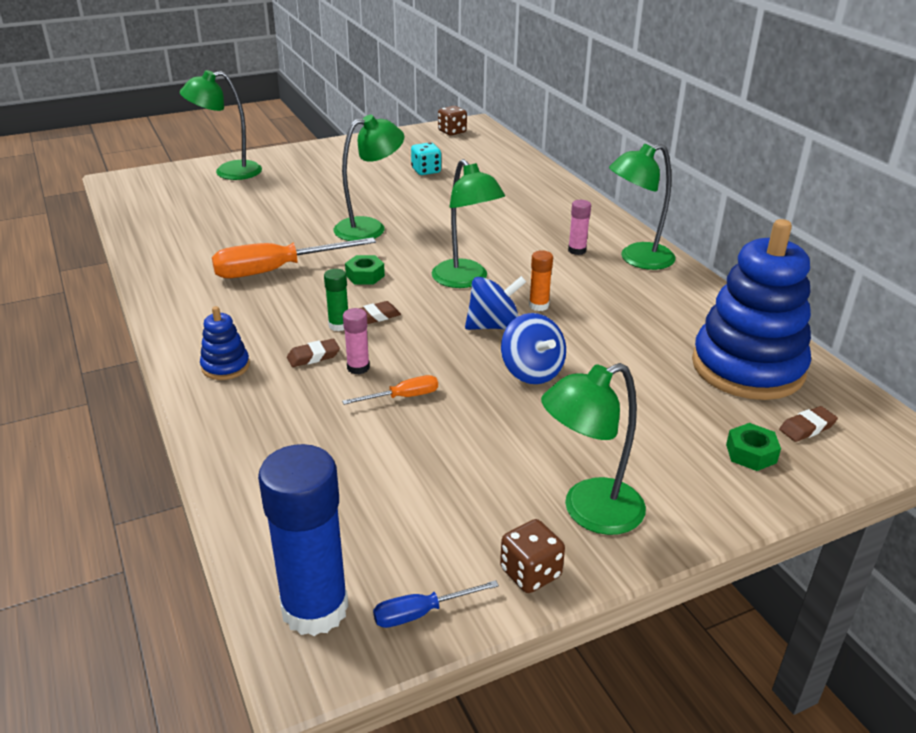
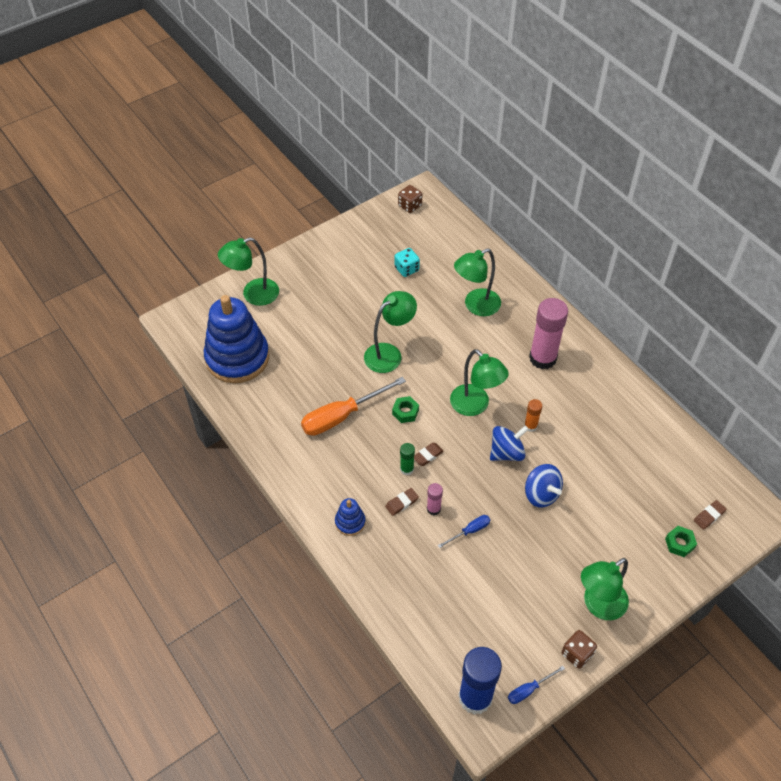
camera: 10 degrees left, 20 degrees up
(402, 397) = (469, 531): orange screwdriver -> blue screwdriver
(577, 250) = (542, 358): pink glue stick -> pink glue stick, size x2.13
(637, 259) = (585, 362): green lamp -> green lamp (476, 306)
(747, 367) = (670, 467): blue stacking toy -> blue stacking toy (237, 358)

